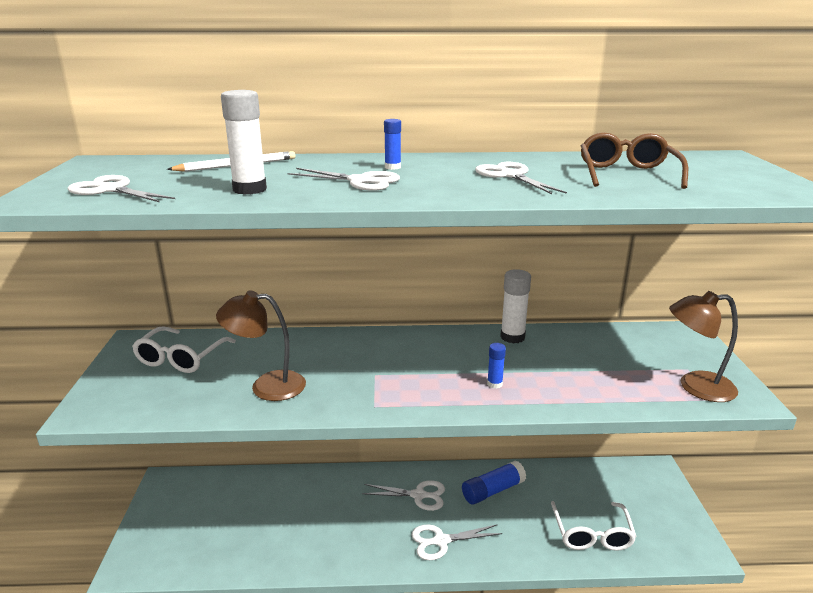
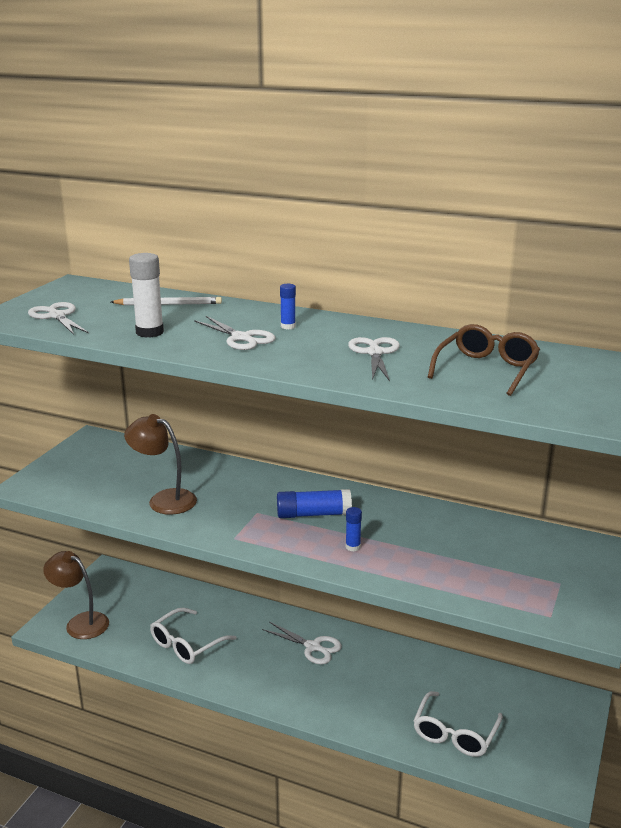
camera: 25 degrees right, 0 degrees up
(181, 358) = (116, 460): white glasses -> white glasses (186, 644)
(441, 541) = (306, 691): white scissors -> none
(493, 490) = (386, 665): blue glue stick -> blue glue stick (313, 514)
(512, 337) = (413, 509): white glue stick -> none
(695, 386) = (547, 600): brown lamp -> brown lamp (80, 622)

